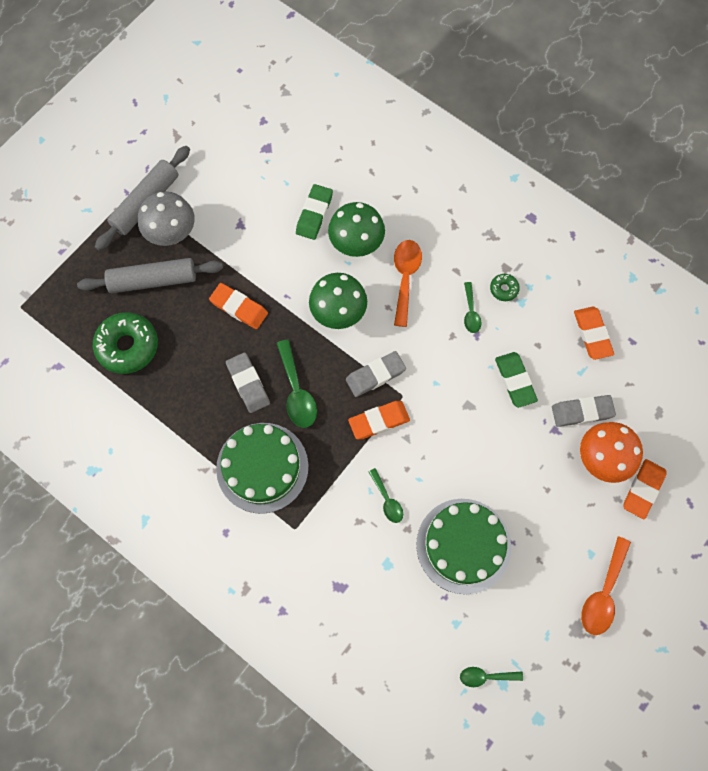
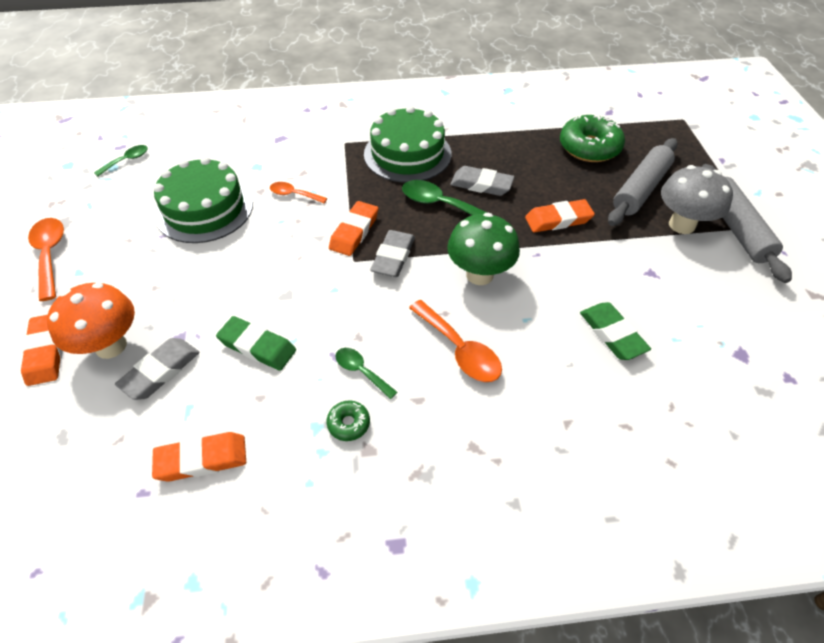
camera: 135 degrees right, 20 degrees down
(356, 245) = (540, 340): green mushroom -> none
(387, 500) = (294, 194): green spoon -> orange spoon
(592, 334) = (202, 459): orange eraser -> orange eraser turned 45 degrees counterclockwise

